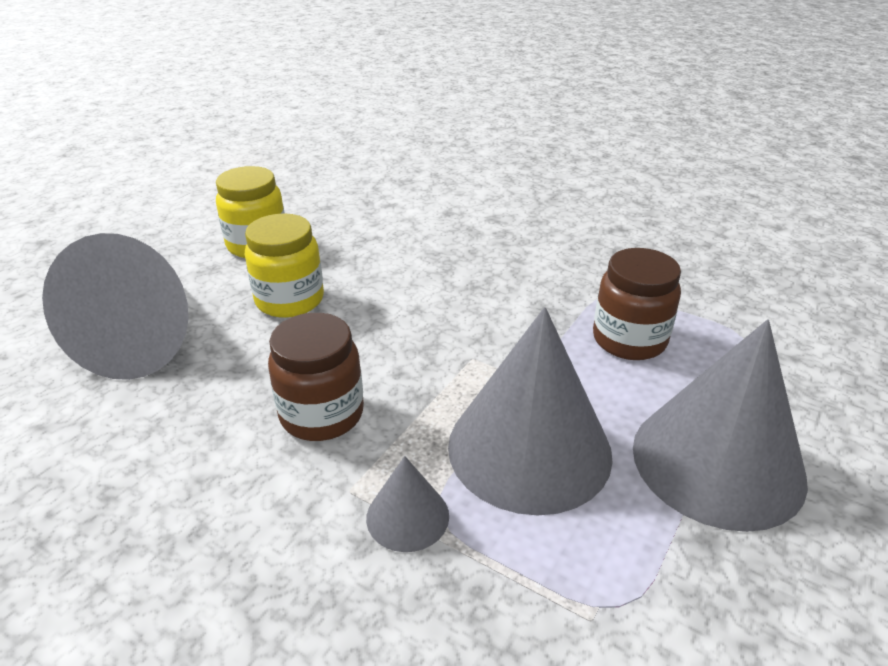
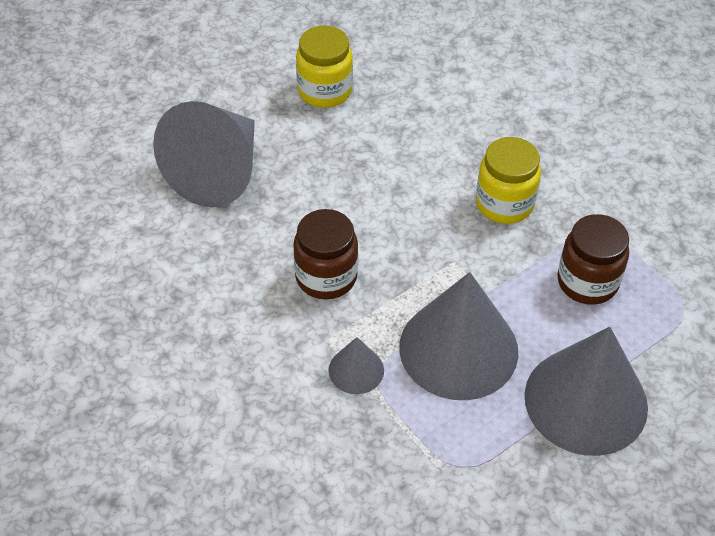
camera: 20 degrees right, 15 degrees up
(290, 300) = (334, 162): yellow jar -> yellow jar (504, 204)

